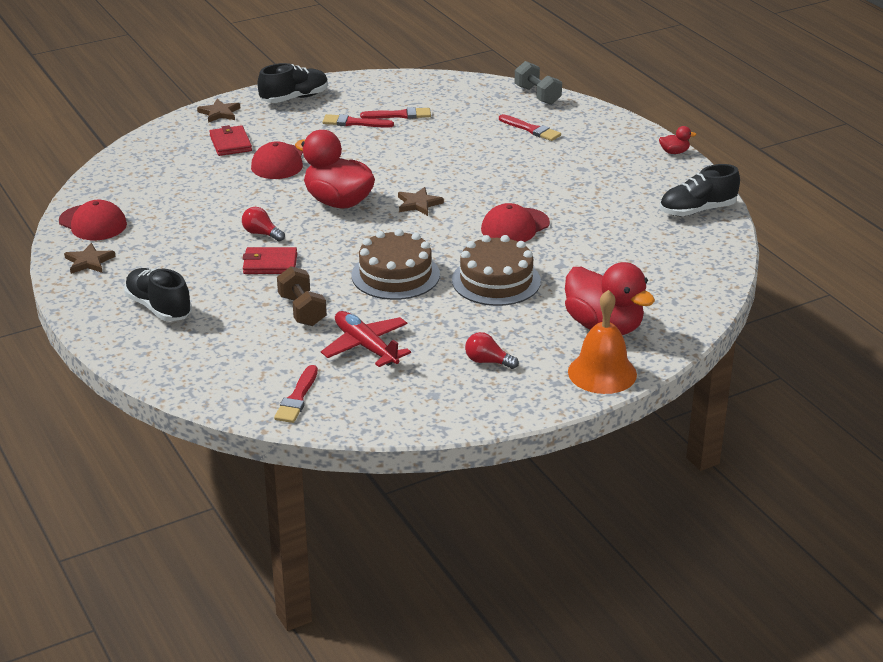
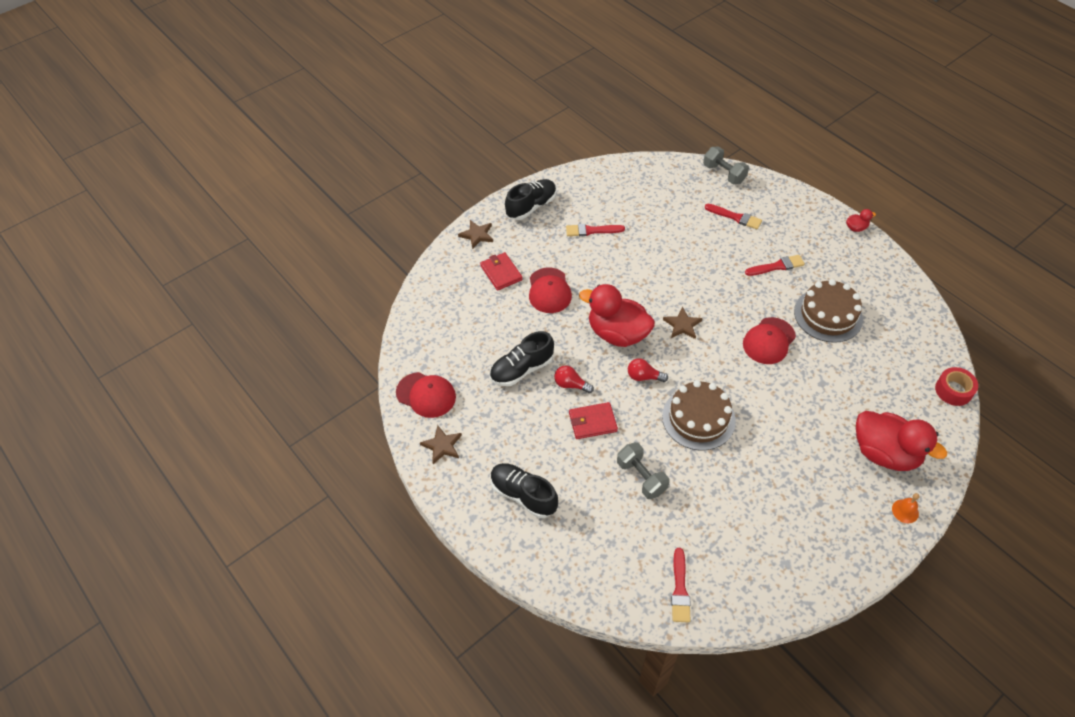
camera: 10 degrees left, 20 degrees up
(302, 310) = (641, 477): brown dumbbell -> grey dumbbell
(365, 346) = (709, 513): red plane -> none
(399, 115) = (624, 215): red brush -> red brush (777, 266)
(487, 361) = (812, 514): red light bulb -> red light bulb (644, 377)
(496, 281) = (780, 411): brown cake -> brown cake (828, 315)
(602, 373) = (905, 511): orange bell -> orange bell, size x0.47
(697, 210) = (900, 297): black shoe -> black shoe (521, 369)
(719, 288) = (953, 390): none -> red tape

